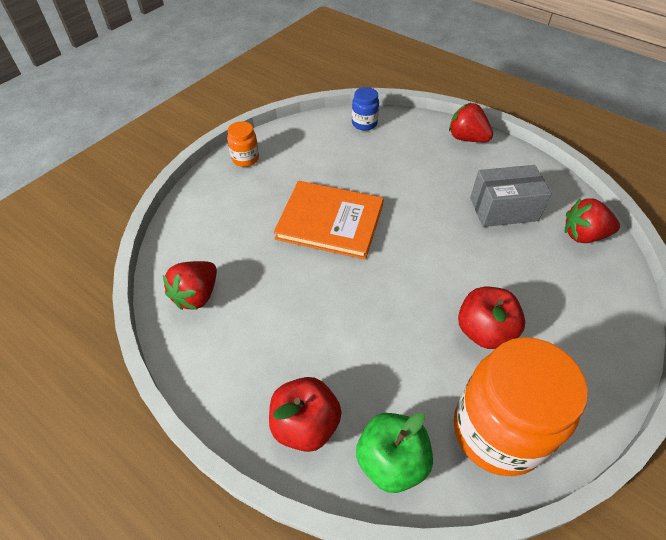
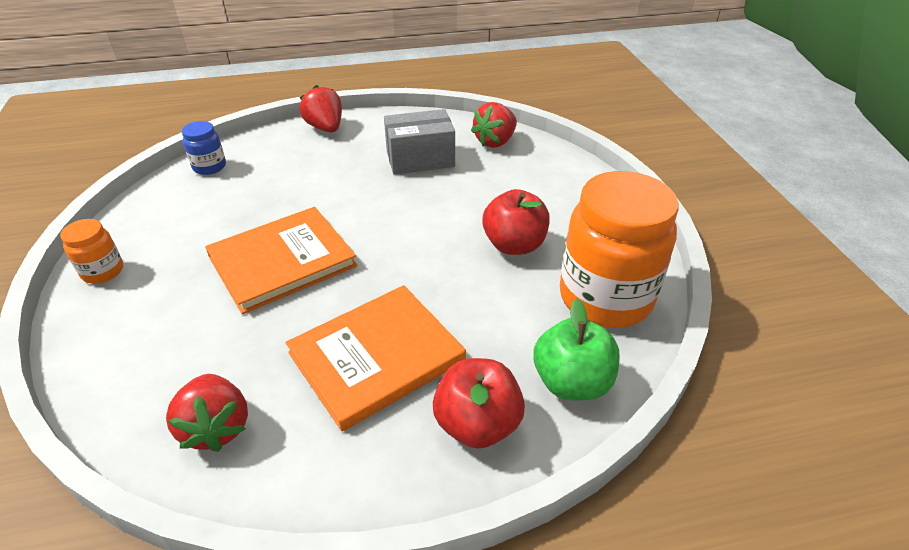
camera: 50 degrees left, 10 degrees down
(306, 329) = (377, 357): none -> orange book
(467, 138) = (325, 128): red strawberry -> red strawberry turned 75 degrees clockwise
(503, 209) = (420, 159): grey box -> grey box turned 45 degrees clockwise

